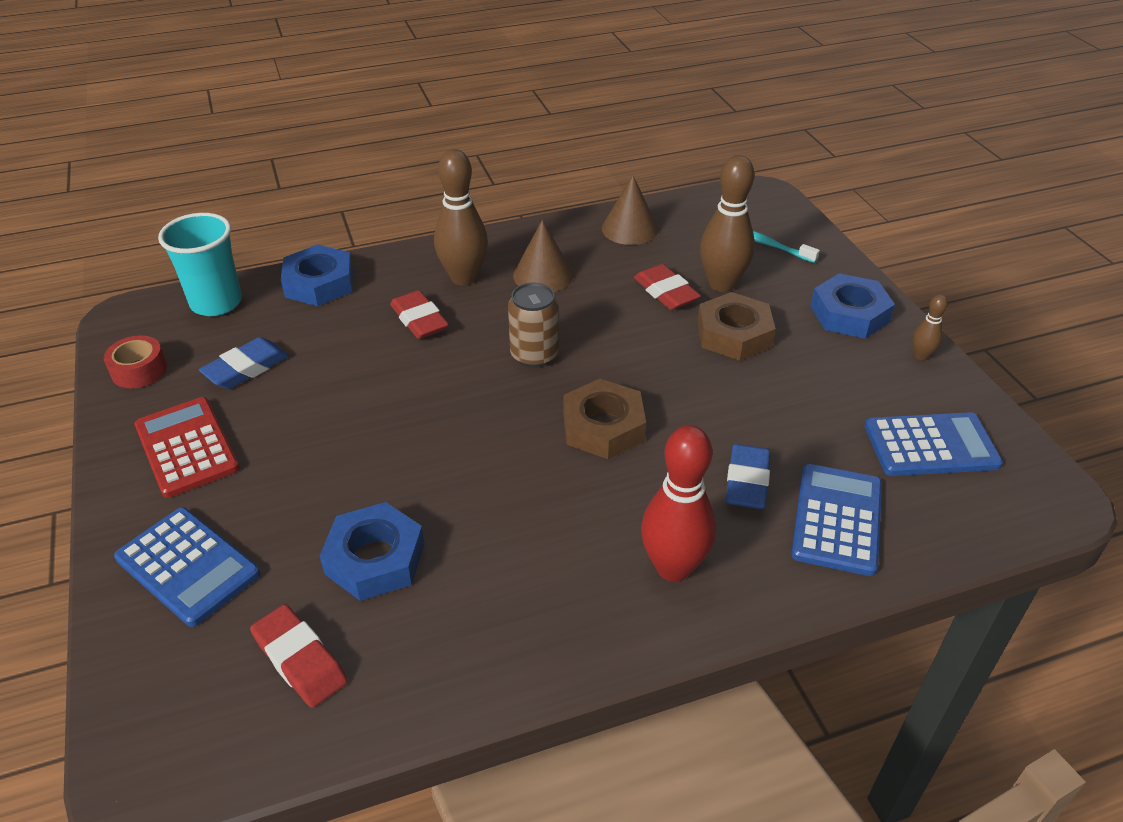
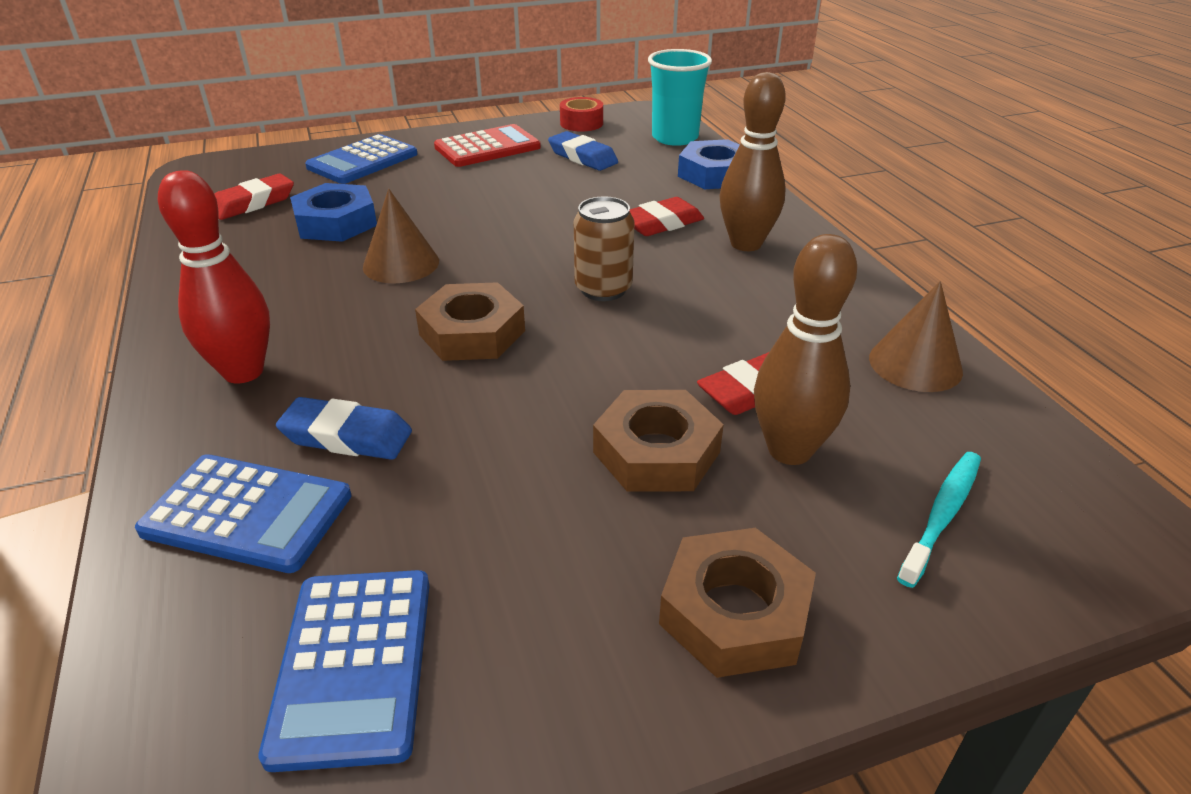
camera: 90 degrees right, 5 degrees down
(543, 275) = (767, 293): brown cone -> brown cone (401, 264)
(849, 314) = (734, 612): blue nut -> brown nut
(921, 356) = (607, 711): brown bowling pin -> none

